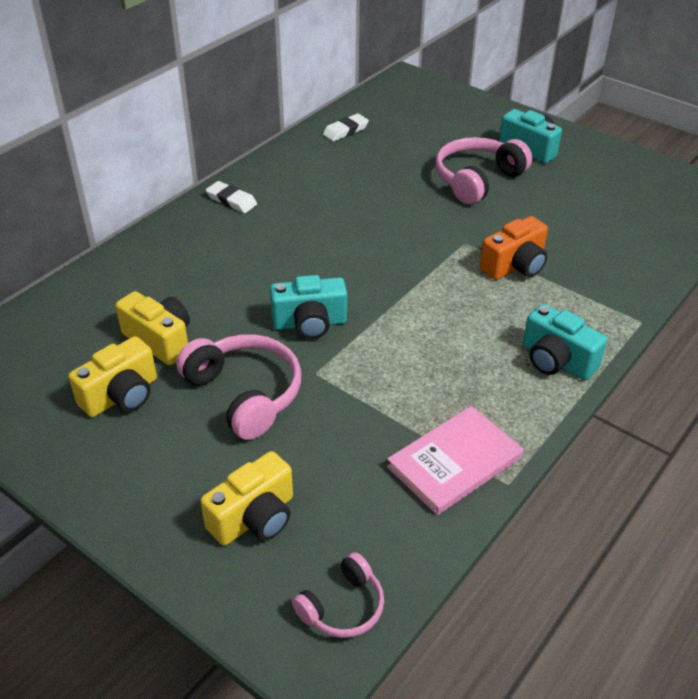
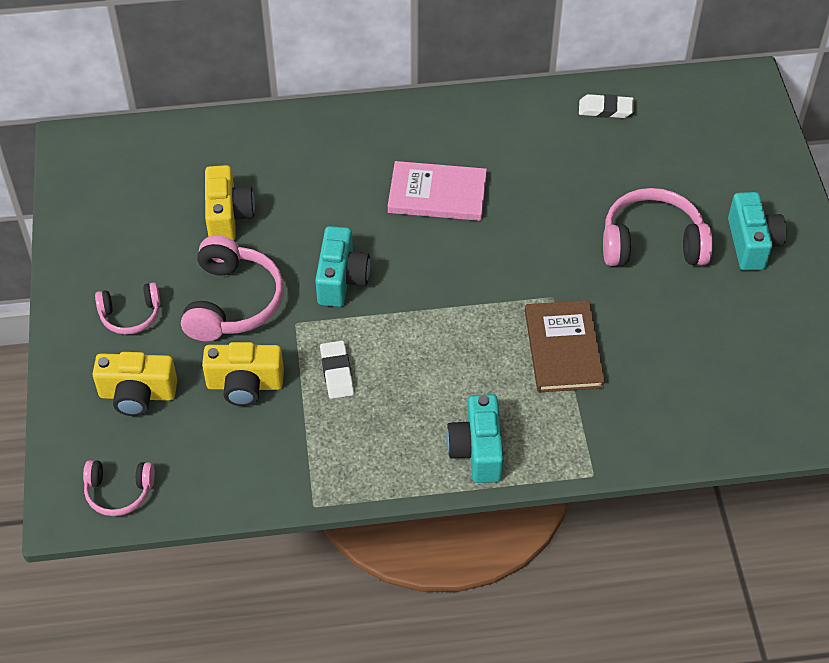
camera: 45 degrees right, 10 degrees up
(121, 396) = (158, 243): yellow camera -> yellow camera (245, 385)
(166, 463) = (130, 315): none -> pink headphones
(231, 200) = (420, 122): white eraser -> white eraser (337, 372)
(310, 323) = (341, 279): turquoise camera -> turquoise camera turned 120 degrees counterclockwise
(454, 462) = (300, 462): pink book -> pink book (437, 194)
(515, 266) = (563, 349): orange camera -> brown book

